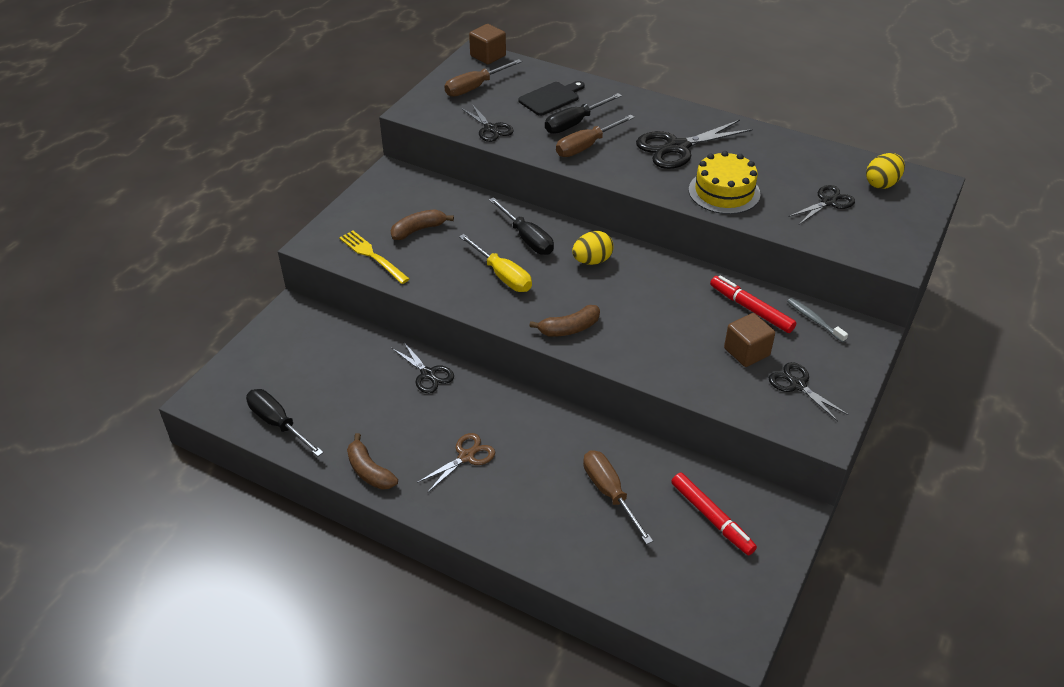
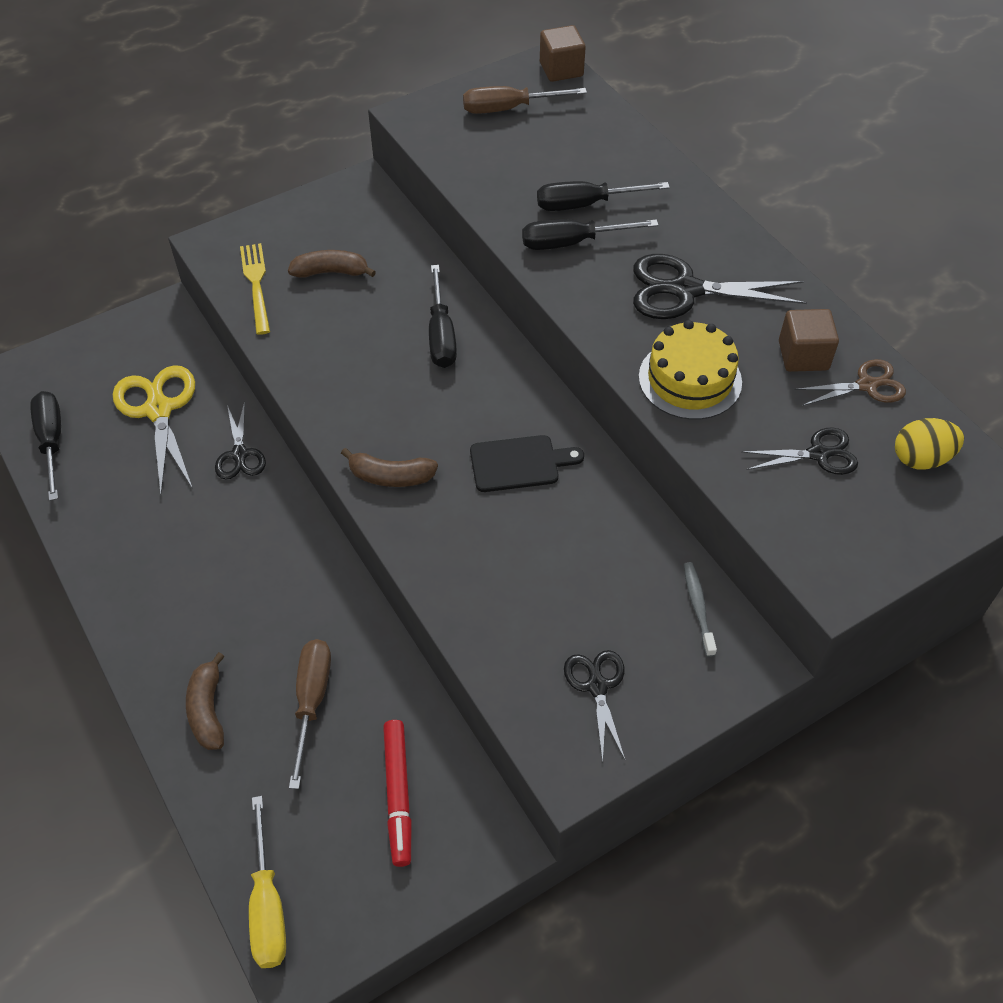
camera: 30 degrees right, 10 degrees up
(343, 371) = (158, 410): none -> yellow scissors
(369, 471) = (93, 542): brown banana -> brown banana (208, 710)
(466, 456) = (199, 575): brown scissors -> brown scissors (866, 385)
(490, 128) = (478, 173): black scissors -> none
(502, 275) = (374, 372): yellow screwdriver -> yellow screwdriver (268, 905)
(551, 98) = (587, 157): black cutting board -> black cutting board (519, 463)
(586, 146) = (572, 243): brown screwdriver -> black screwdriver
(592, 261) = (491, 398): yellow egg -> none
(746, 352) = (573, 609): brown cube -> brown cube (803, 355)
(751, 309) = (629, 553): red marker -> none

